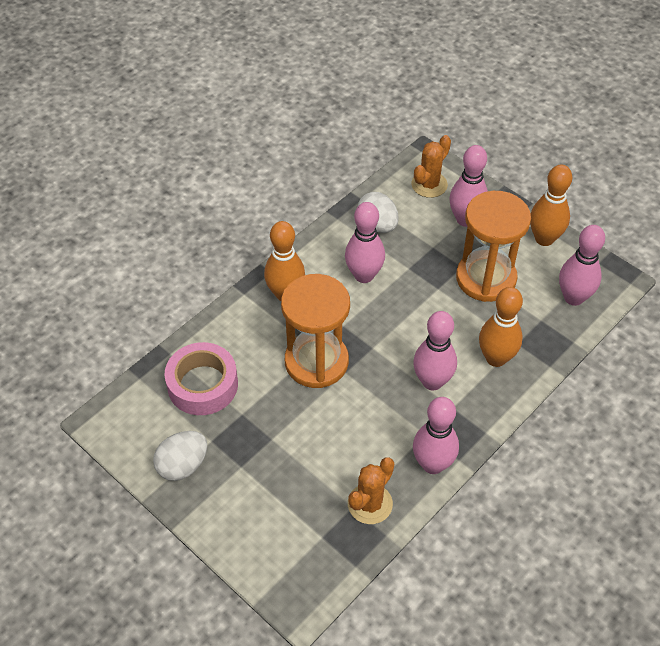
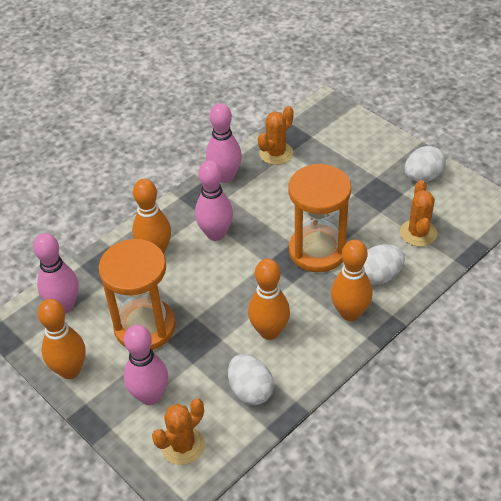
camera: 175 degrees left, 5 degrees down
(202, 385) = (418, 233): pink tape -> orange cactus
(252, 333) = (379, 276): none -> white egg
(364, 275) = (269, 331): pink bowling pin -> orange bowling pin

